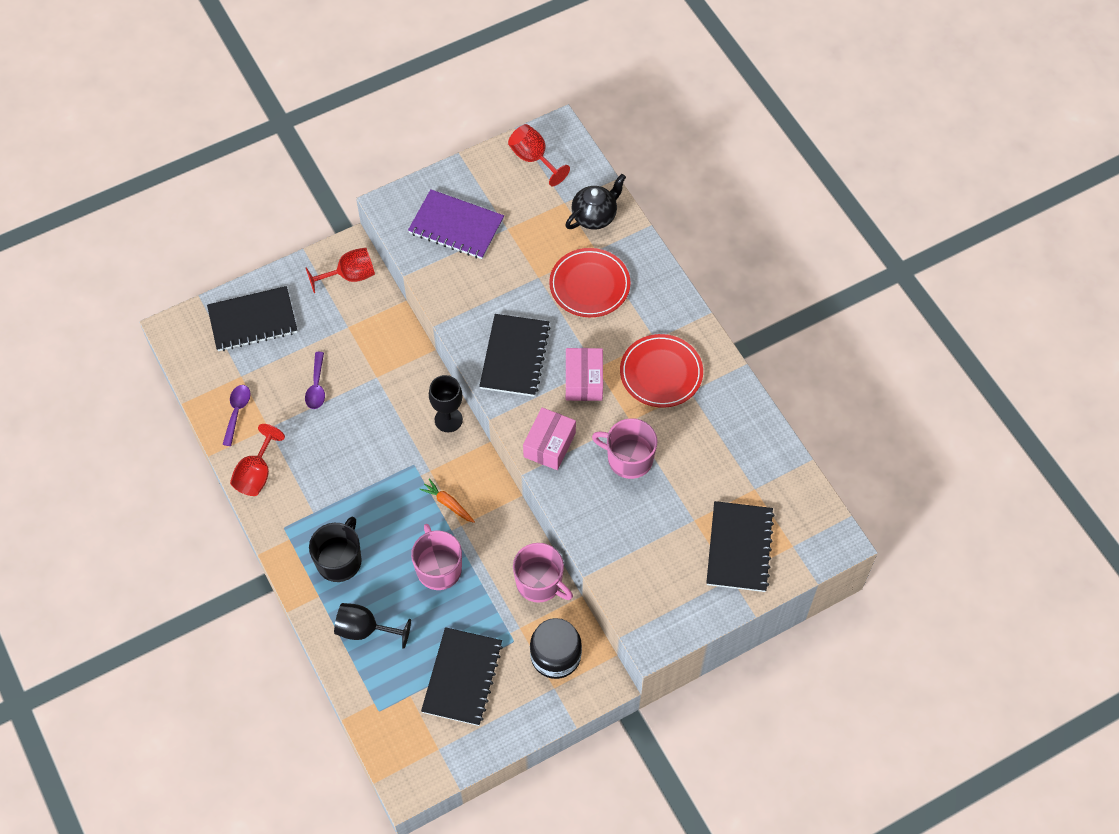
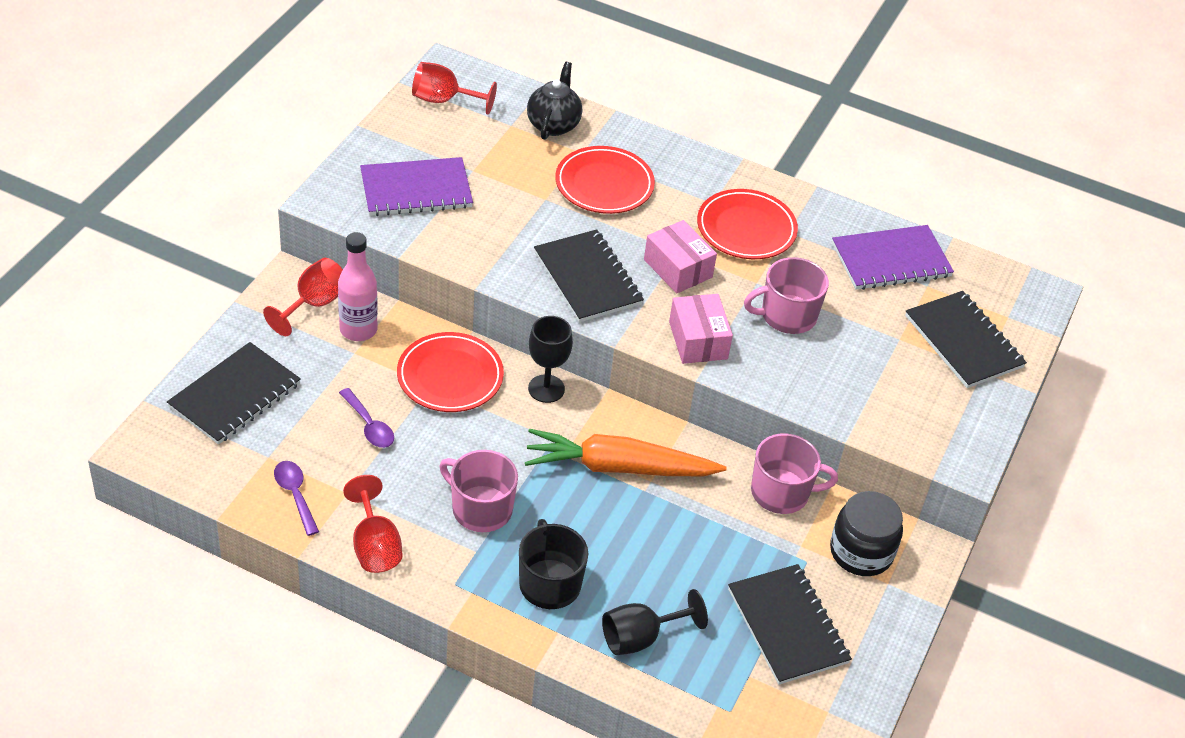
camera: 40 degrees left, 15 degrees down
(363, 310) = (358, 330): none -> pink bottle
(394, 377) = (450, 376): none -> red plate
(438, 568) = (665, 534): pink mug -> pink mug (480, 509)
(448, 503) = (618, 467): orange carrot -> orange carrot, size x2.29
(746, 454) = (891, 260): none -> purple notebook

